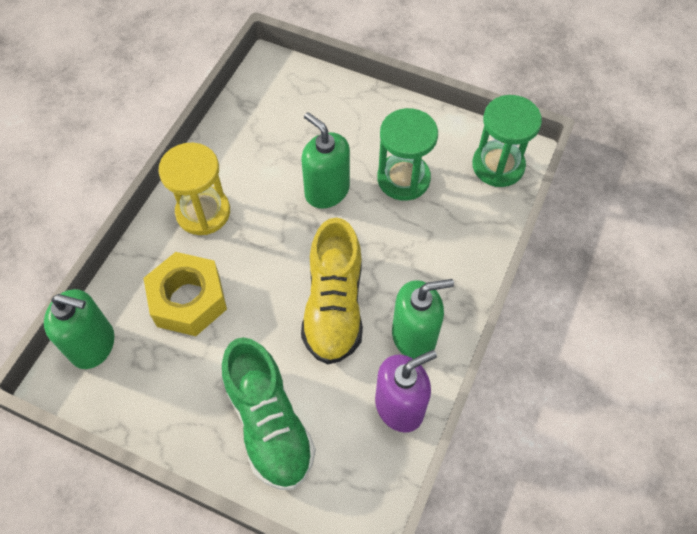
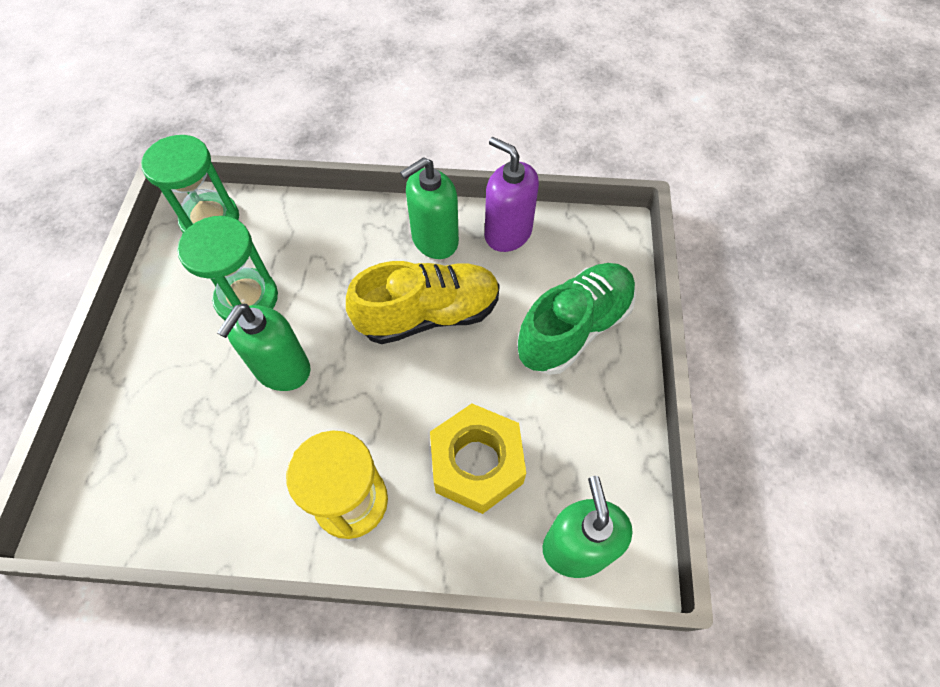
camera: 110 degrees left, 0 degrees up
(414, 336) = (434, 240): green soap dispenser -> green soap dispenser turned 90 degrees counterclockwise

